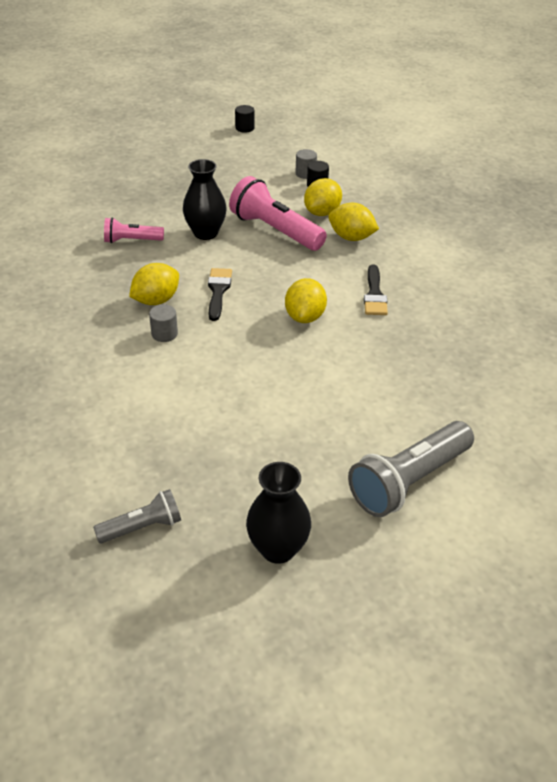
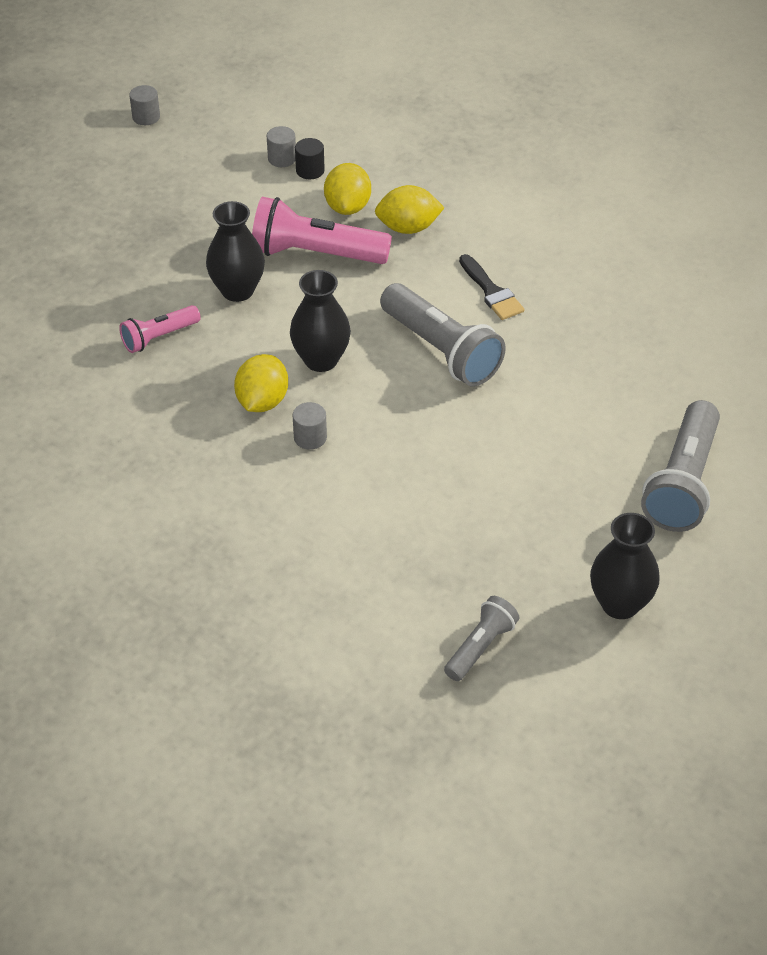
camera: 30 degrees left, 5 degrees up
(218, 291) = (321, 360): black brush -> black vase
(244, 128) = (146, 117): black cylinder -> grey cylinder
(305, 317) = (441, 350): yellow lemon -> grey flashlight

